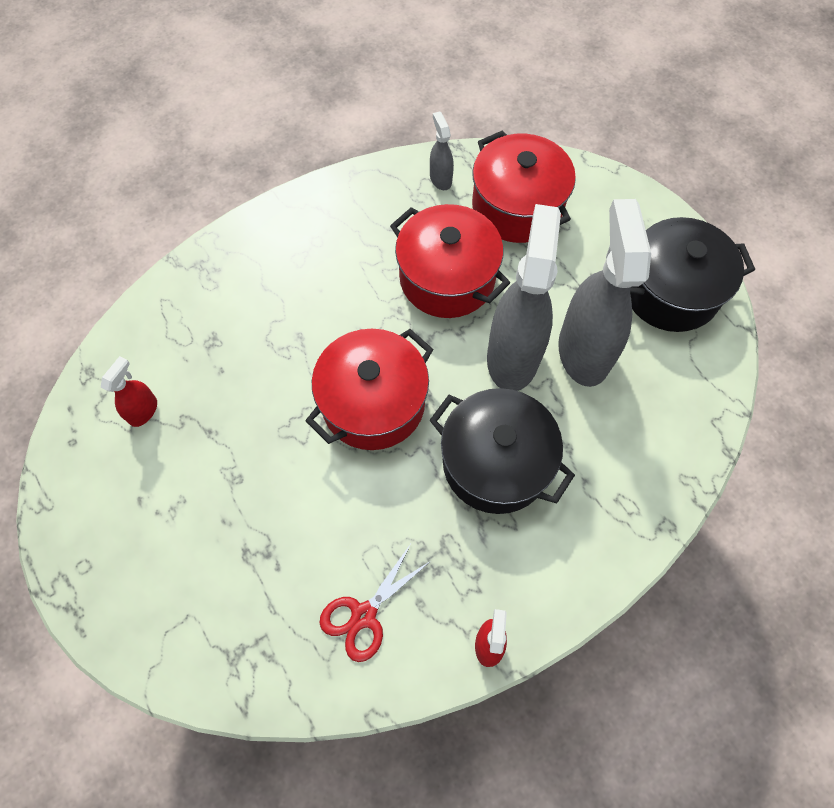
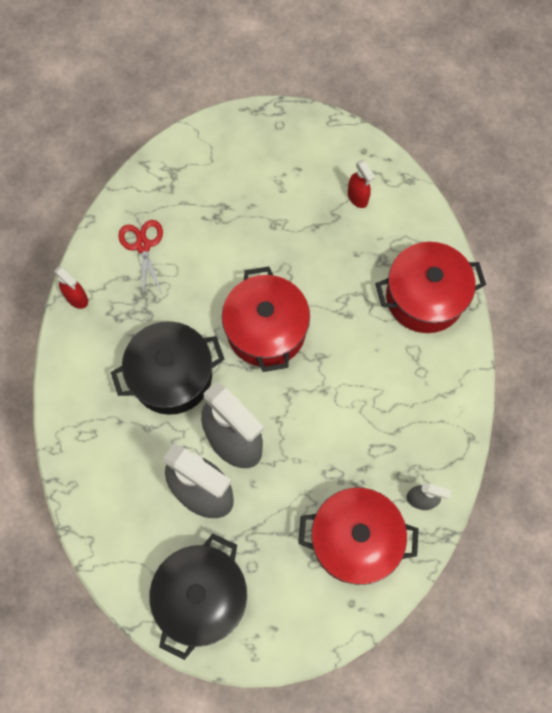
camera: 125 degrees right, 5 degrees up
(447, 278) = (327, 441): red pot -> red pot (424, 297)

